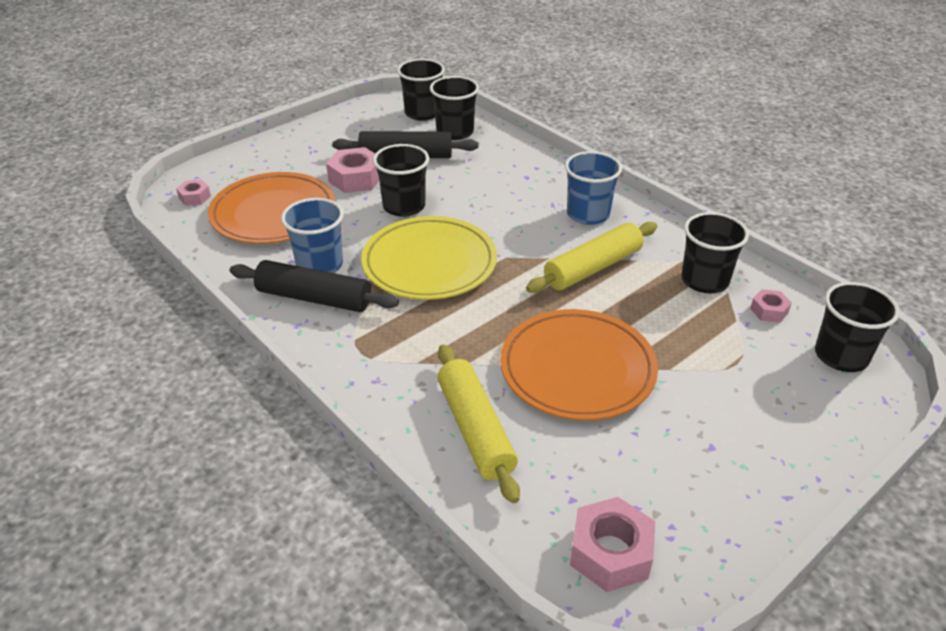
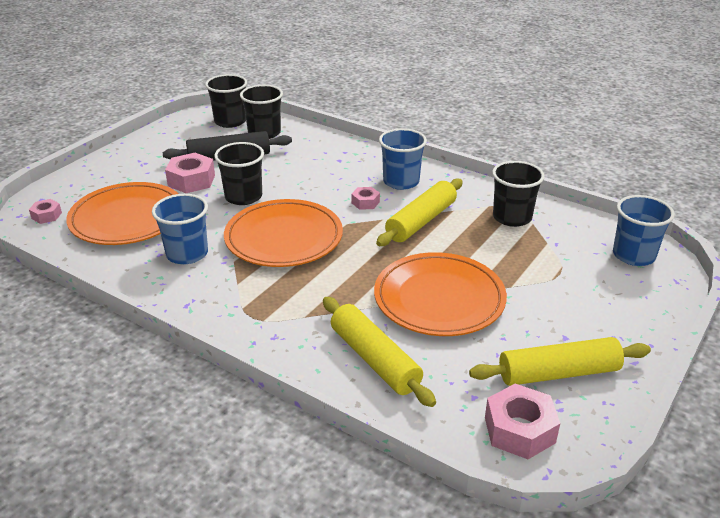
camera: 15 degrees left, 5 degrees down
(314, 298) = (193, 281): black rolling pin -> none
(429, 263) = (284, 238): yellow plate -> orange plate
(685, 491) = (558, 373): none -> yellow rolling pin
(769, 311) = (568, 232): pink nut -> pink nut (365, 202)
(841, 356) = (633, 255): black cup -> blue cup

